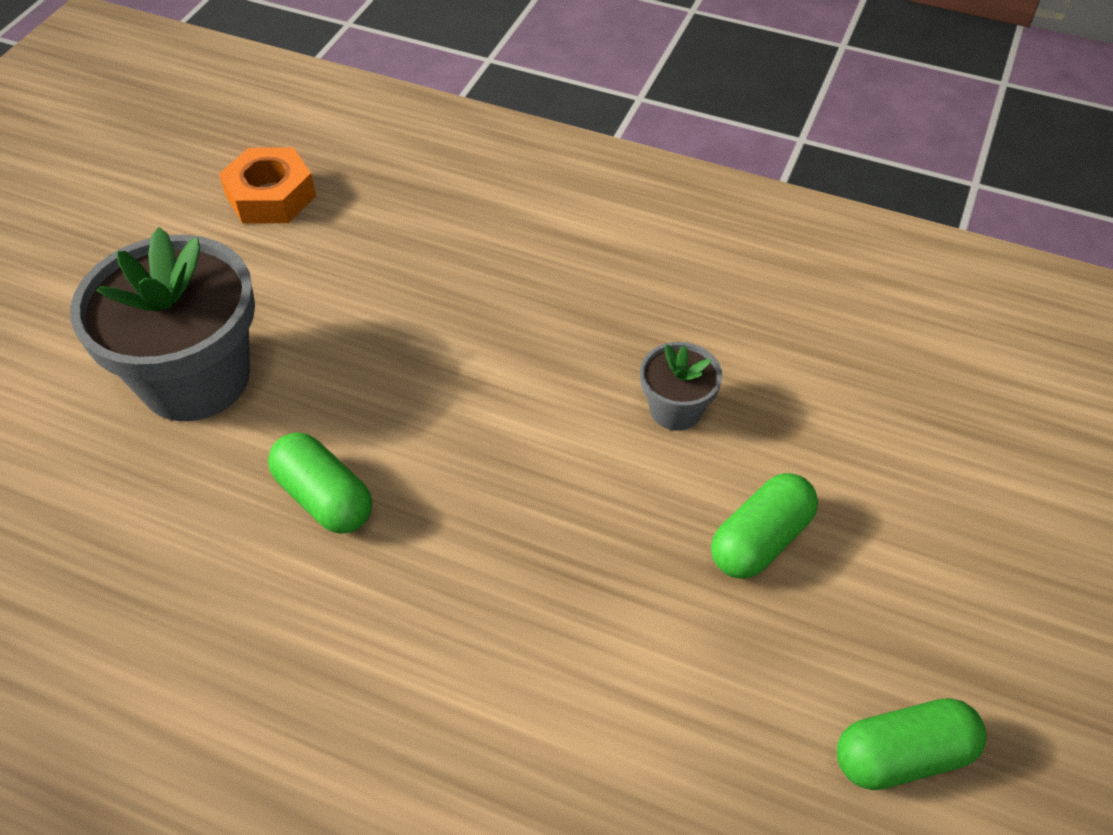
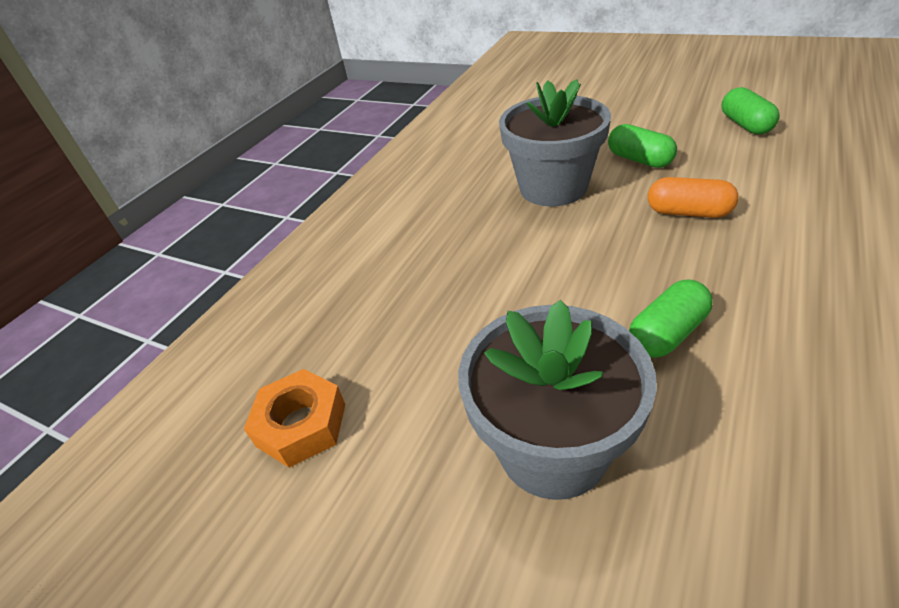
camera: 80 degrees left, 10 degrees down
(581, 577) = (688, 212): none -> orange capsule
(675, 409) = (553, 187): grey flower pot -> grey flower pot, size x2.10

